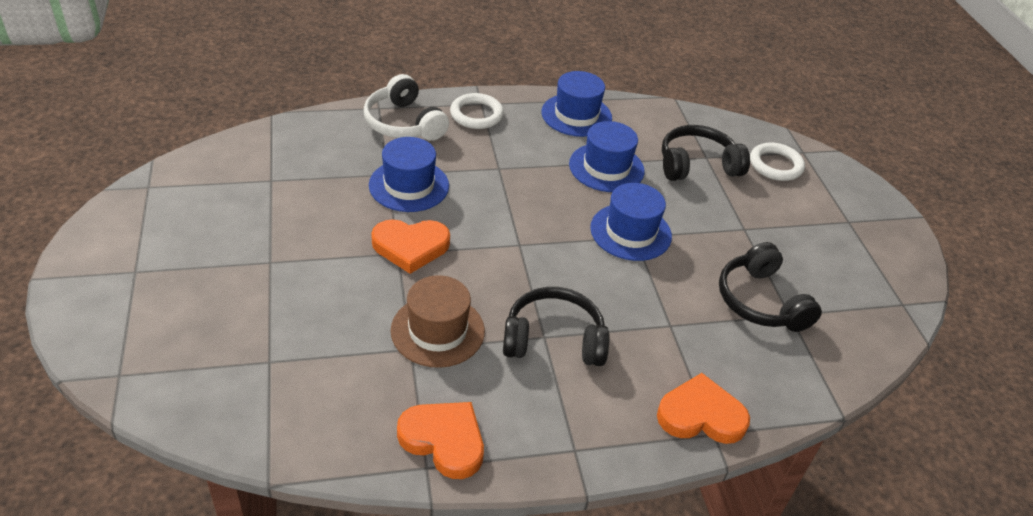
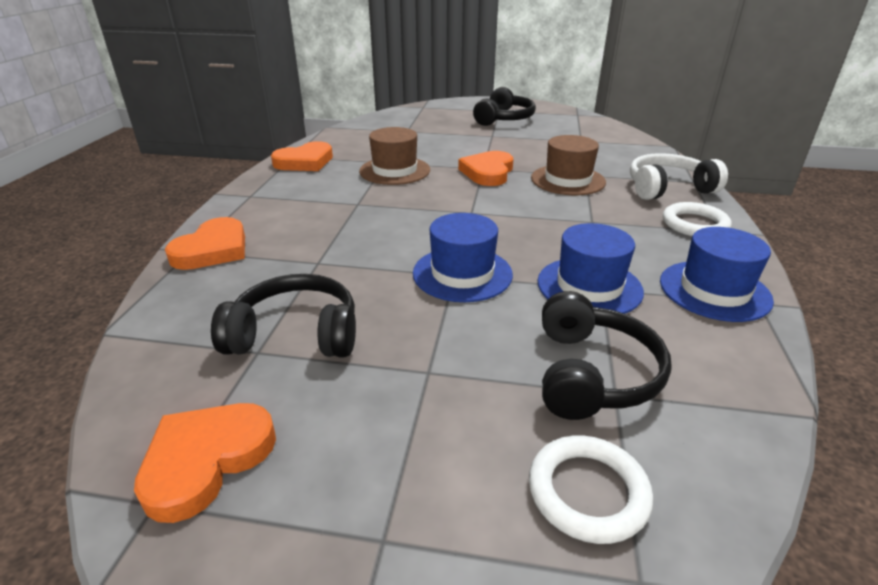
camera: 115 degrees right, 10 degrees down
(409, 185) = (568, 180): blue hat -> brown hat
(553, 339) = (351, 206): black headphones -> black headphones (504, 119)
(870, 297) = (206, 460): none -> orange heart

